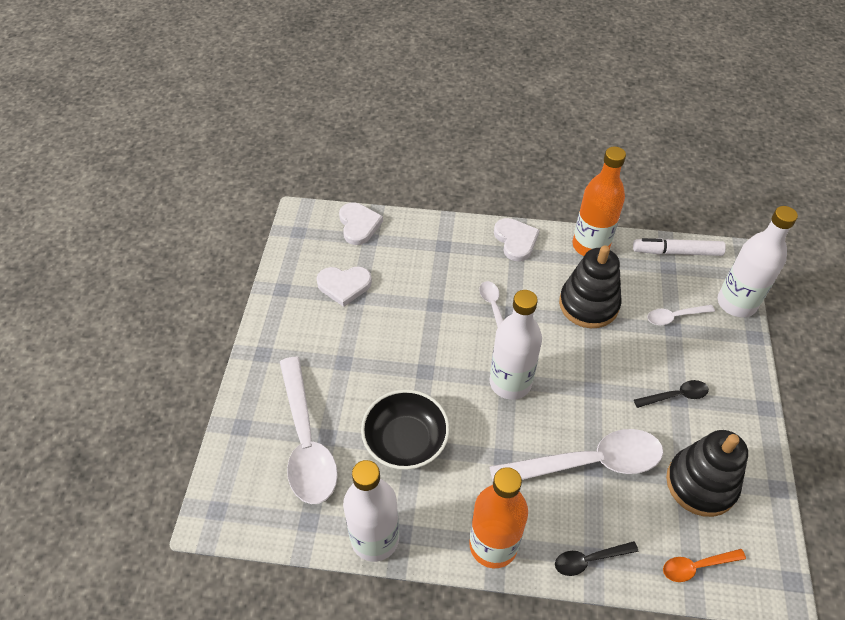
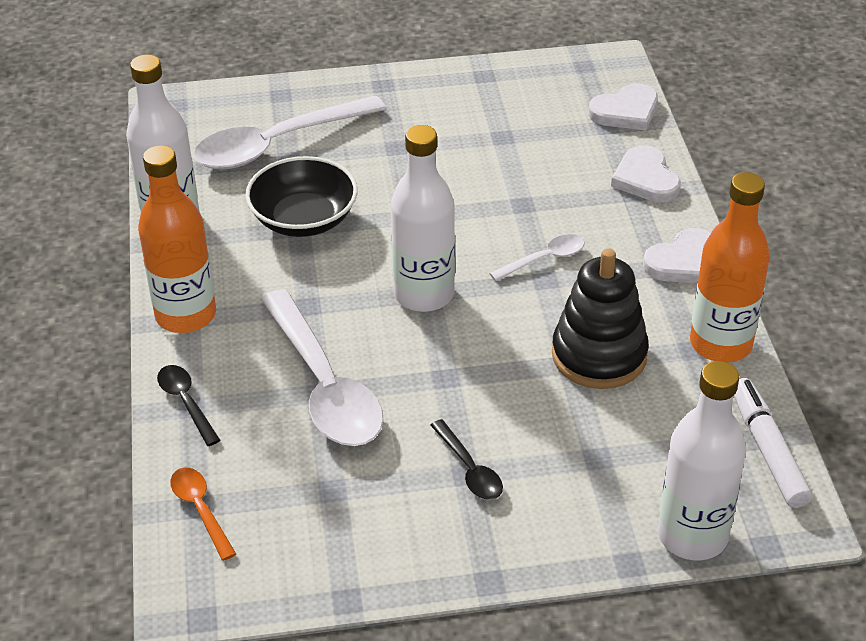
camera: 75 degrees right, 10 degrees down
(344, 285) = (515, 122): white heart -> white heart (646, 178)
(675, 317) = (623, 457): white spoon -> none
(701, 483) = (328, 507): black stacking toy -> none

